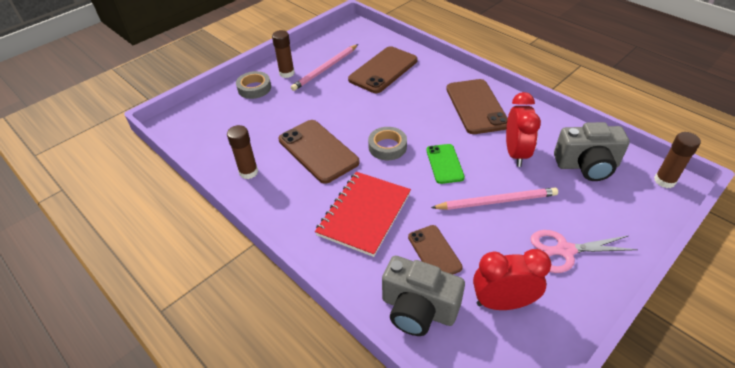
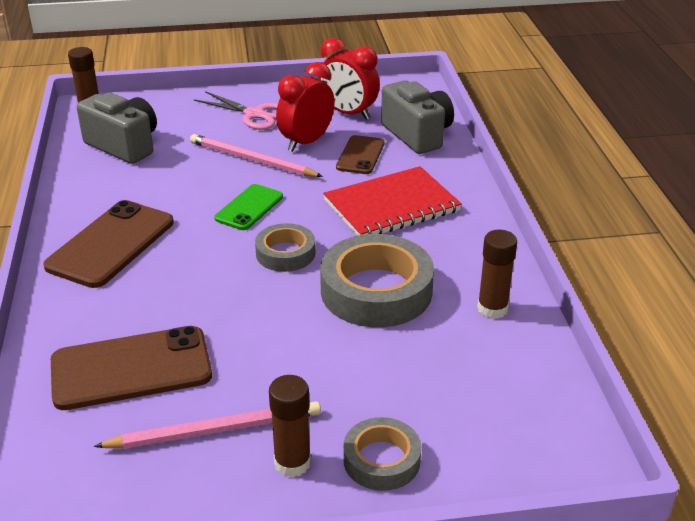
camera: 145 degrees left, 10 degrees down
(318, 151) = (376, 291): brown phone -> grey tape
(516, 153) = (164, 182): red clock -> red clock (306, 142)

